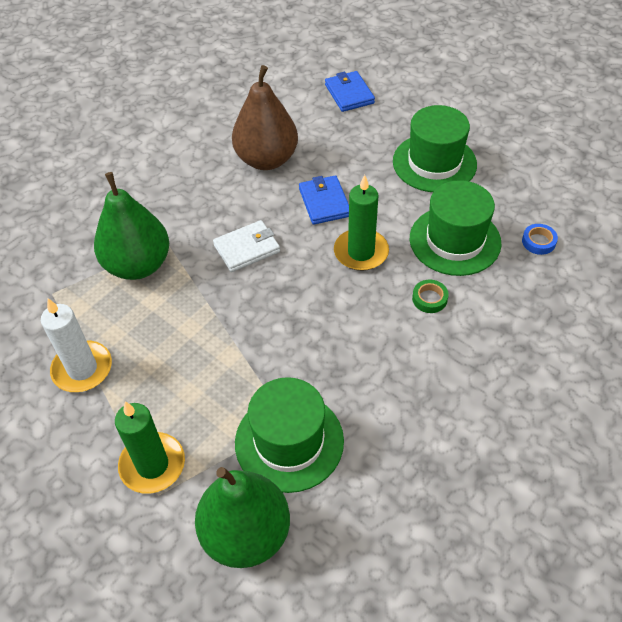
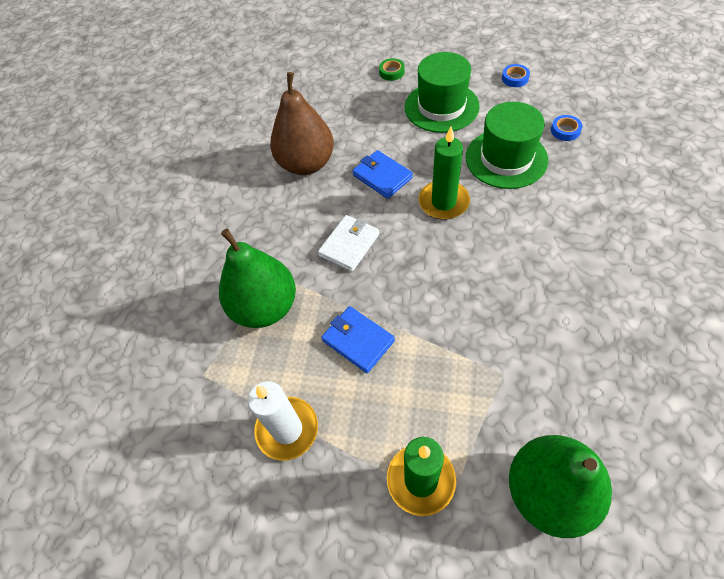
camera: 25 degrees left, 5 degrees up
(289, 441) = (517, 389): green hat -> none
(349, 94) = (332, 83): blue wallet -> blue wallet (358, 341)
(429, 299) = (525, 212): green tape -> green tape (391, 72)
(532, 167) = (515, 78): none -> blue tape

